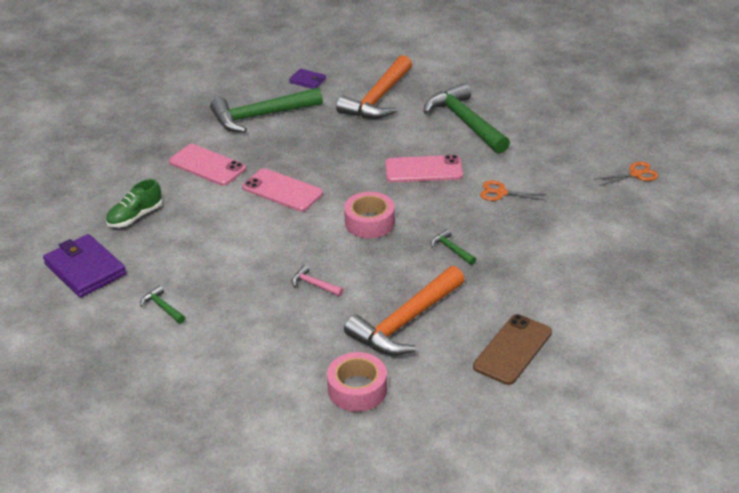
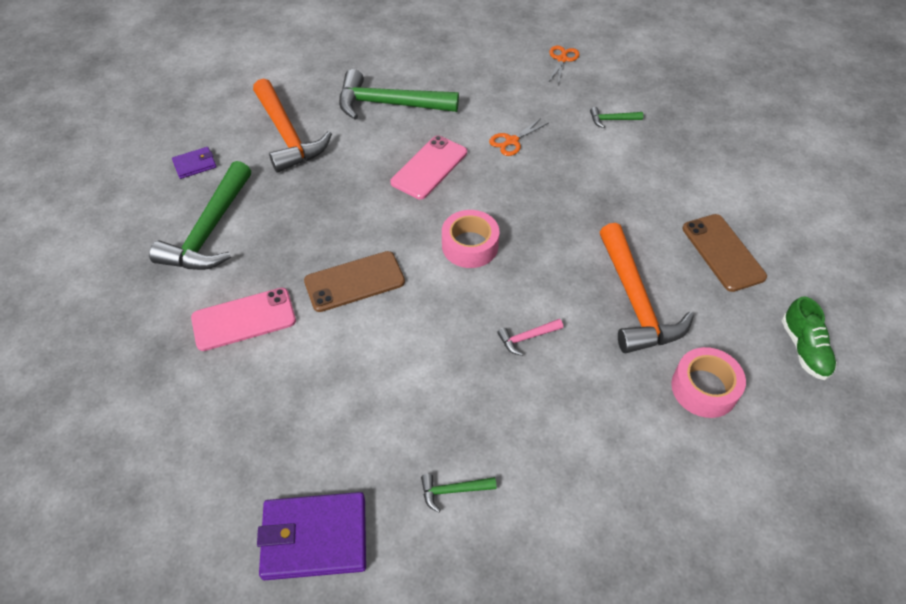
camera: 55 degrees left, 15 degrees up
(135, 217) = (265, 434): green shoe -> green shoe (804, 349)
(282, 190) = (354, 281): pink phone -> brown phone
(451, 249) = (560, 214): green hammer -> green hammer (612, 120)

